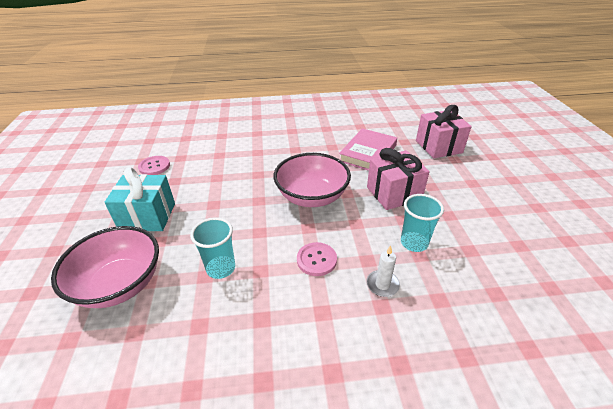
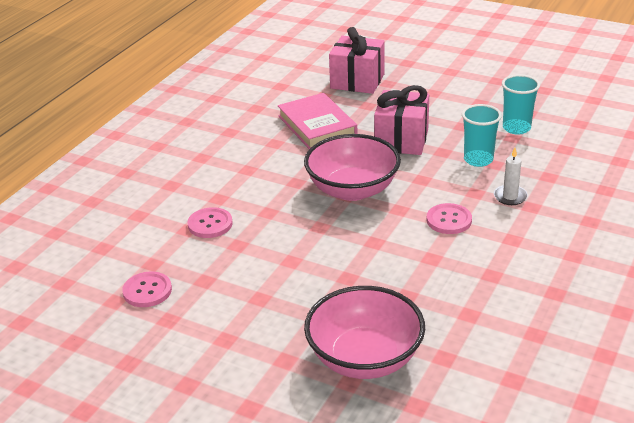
camera: 55 degrees left, 5 degrees down
(148, 217) = (261, 317): turquoise gift -> none
(221, 268) = (405, 282): turquoise cup -> turquoise cup (516, 128)
(229, 160) = (210, 224): none -> pink button

